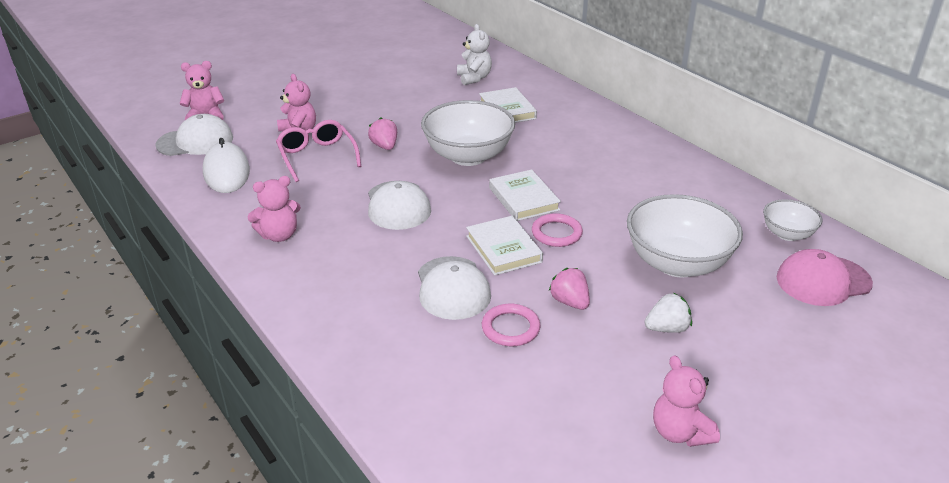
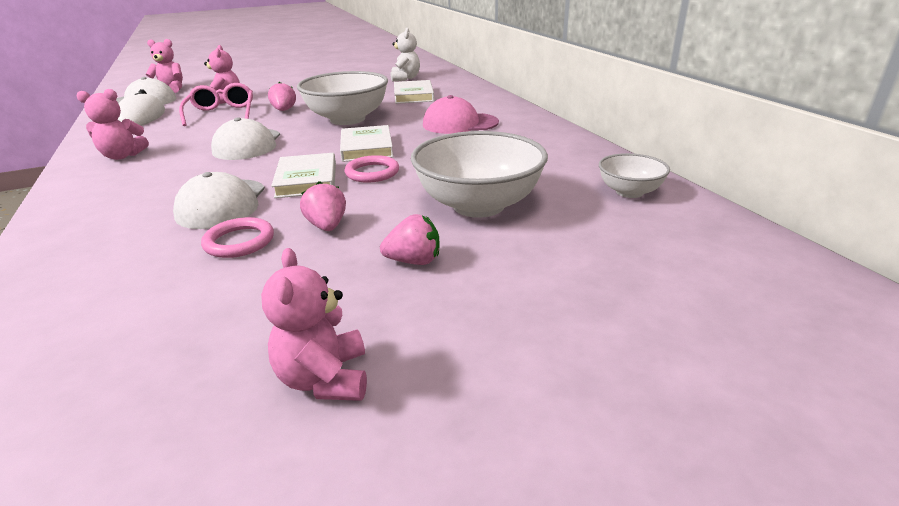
camera: 15 degrees right, 5 degrees down
(667, 328) = (414, 261): white strawberry -> pink strawberry
(823, 281) = (649, 236): pink cap -> pink cap (460, 124)

